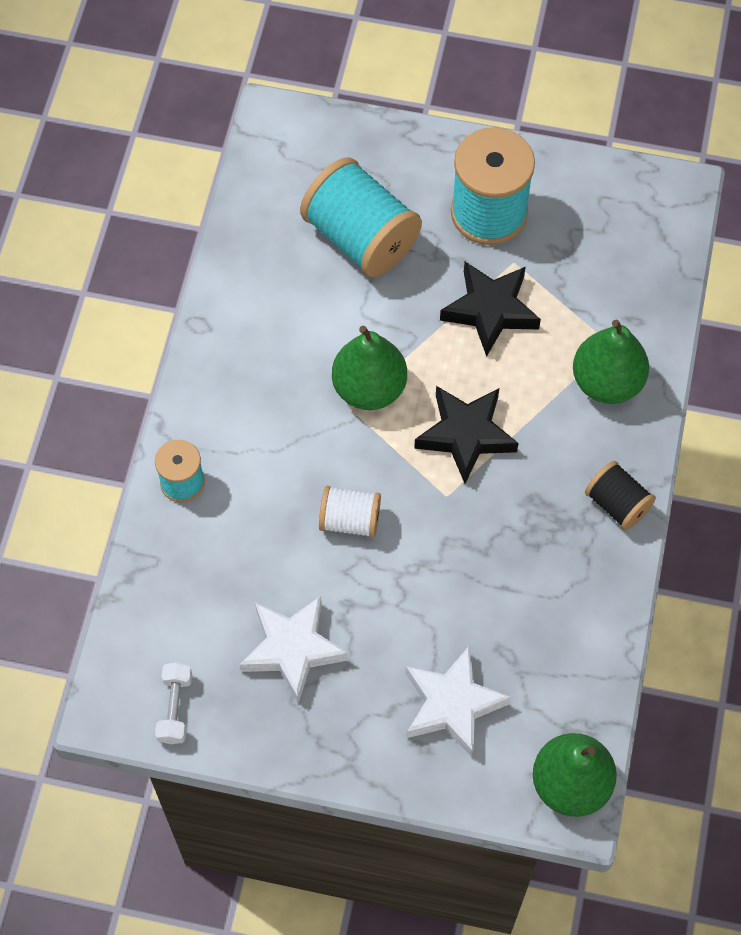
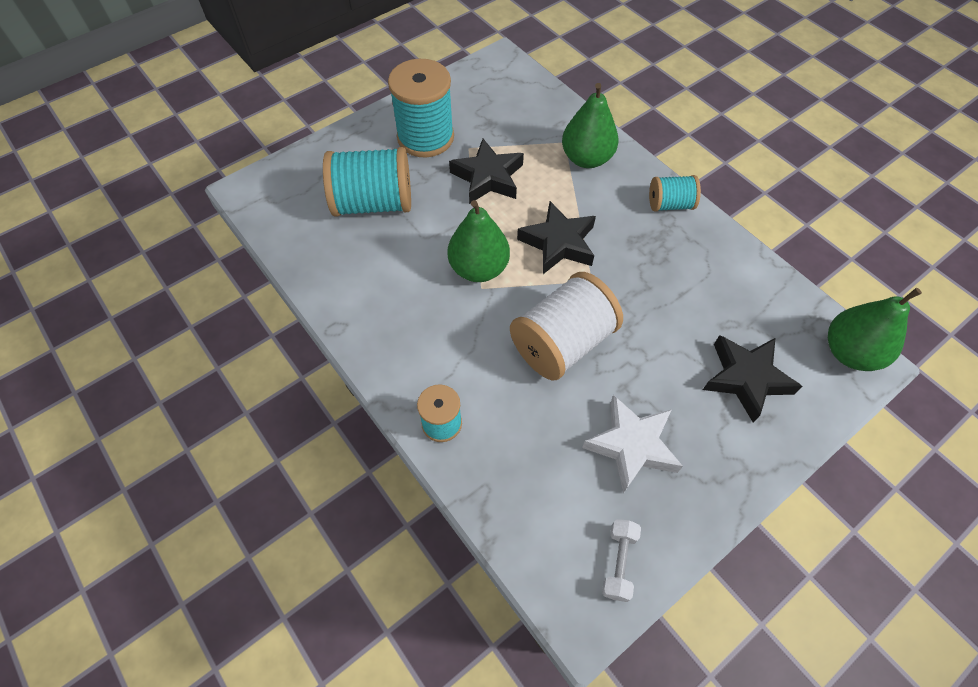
camera: 50 degrees left, 5 degrees down
(175, 708) = (619, 562): white dumbbell -> white dumbbell turned 60 degrees clockwise
(350, 520) = (562, 343): white spool -> white spool, size x1.84
(452, 704) = (746, 379): white star -> black star
(617, 504) = (670, 204): black spool -> turquoise spool

